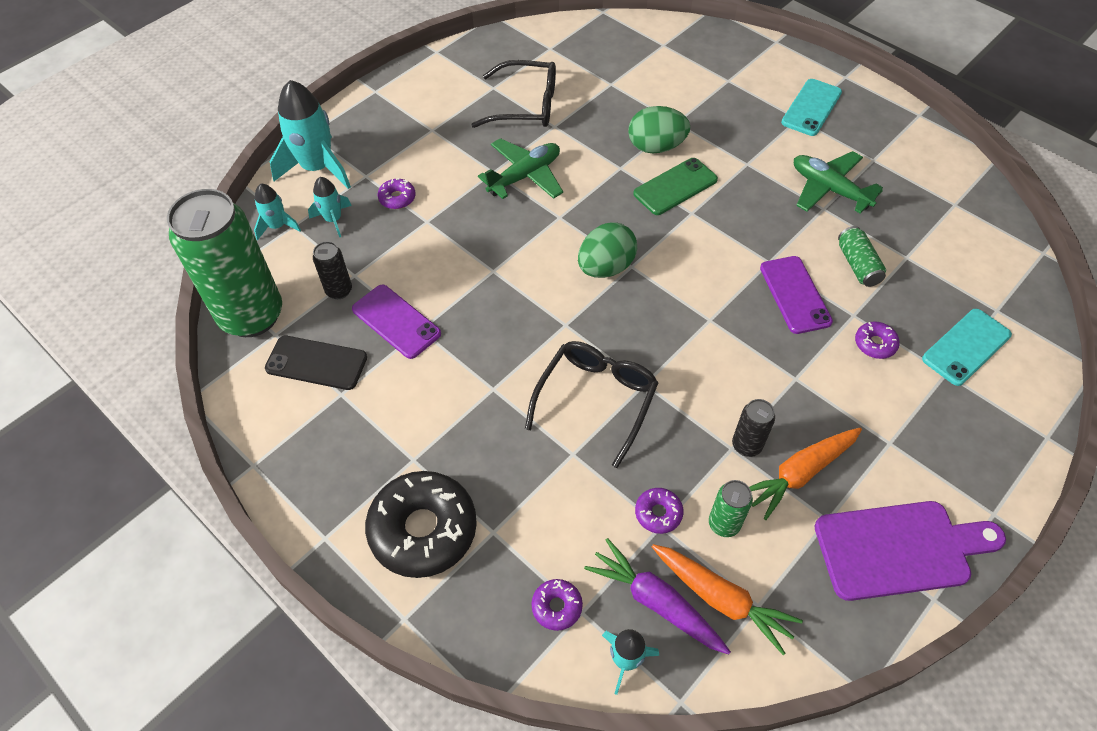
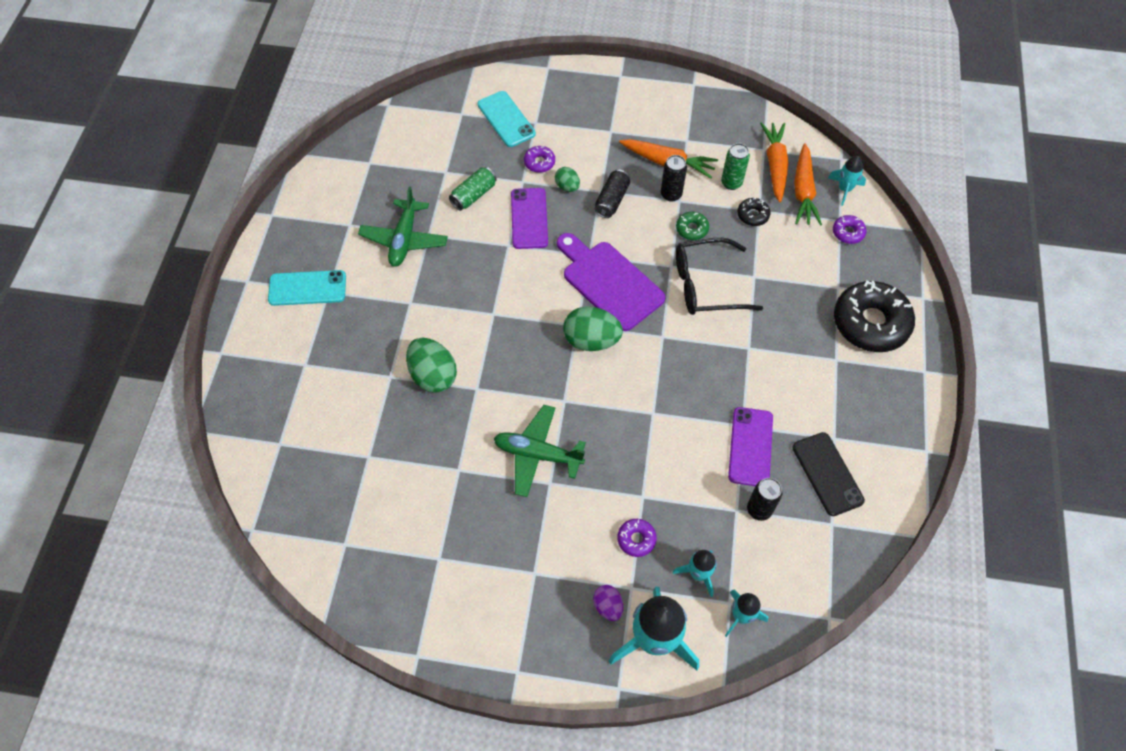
camera: 125 degrees left, 5 degrees up
(252, 316) = (833, 556): green can -> none
(367, 156) = (608, 606): none -> purple egg
(525, 105) = (447, 512): black glasses -> none
(655, 602) = (803, 192): purple carrot -> orange carrot
(658, 513) = (753, 215): purple donut -> black donut
(675, 187) = (472, 338): green phone -> none
(681, 434) = (692, 229): none -> green donut
(774, 381) = (612, 200): none -> black can
(795, 295) = (529, 218): purple phone -> purple phone turned 45 degrees counterclockwise
(821, 350) = (567, 187): none -> green egg
(899, 549) = (677, 106): purple cutting board -> purple cutting board (609, 282)
(966, 347) = (506, 119): turquoise phone -> turquoise phone turned 45 degrees clockwise

